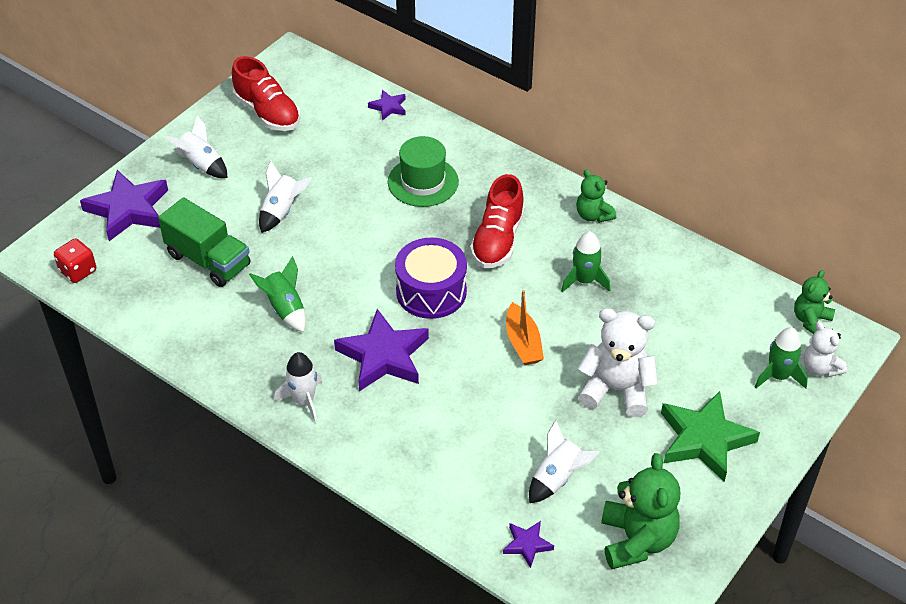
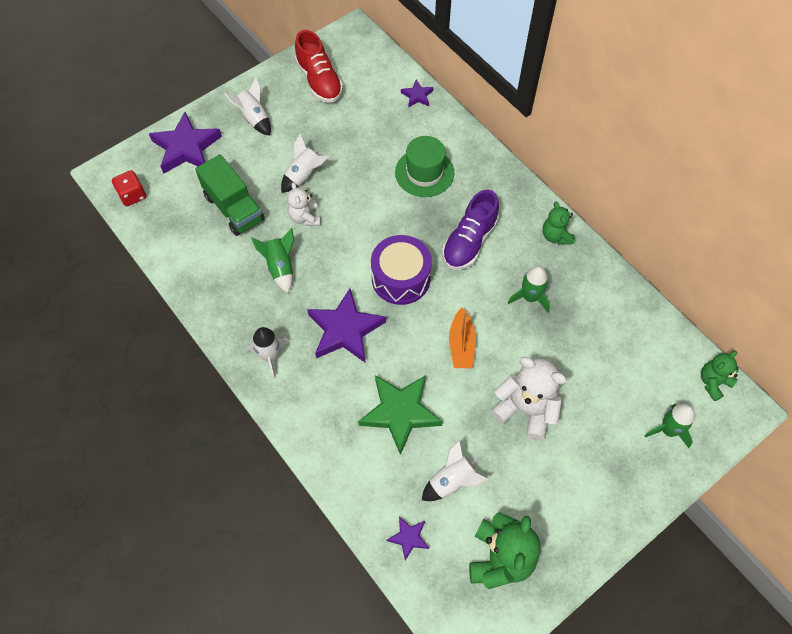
camera: 15 degrees right, 15 degrees up
(497, 240) = (469, 242): red shoe -> purple shoe
(704, 439) = (586, 476): green star -> green star (400, 412)
(820, 368) = (707, 431): white teddy bear -> white teddy bear (305, 217)

